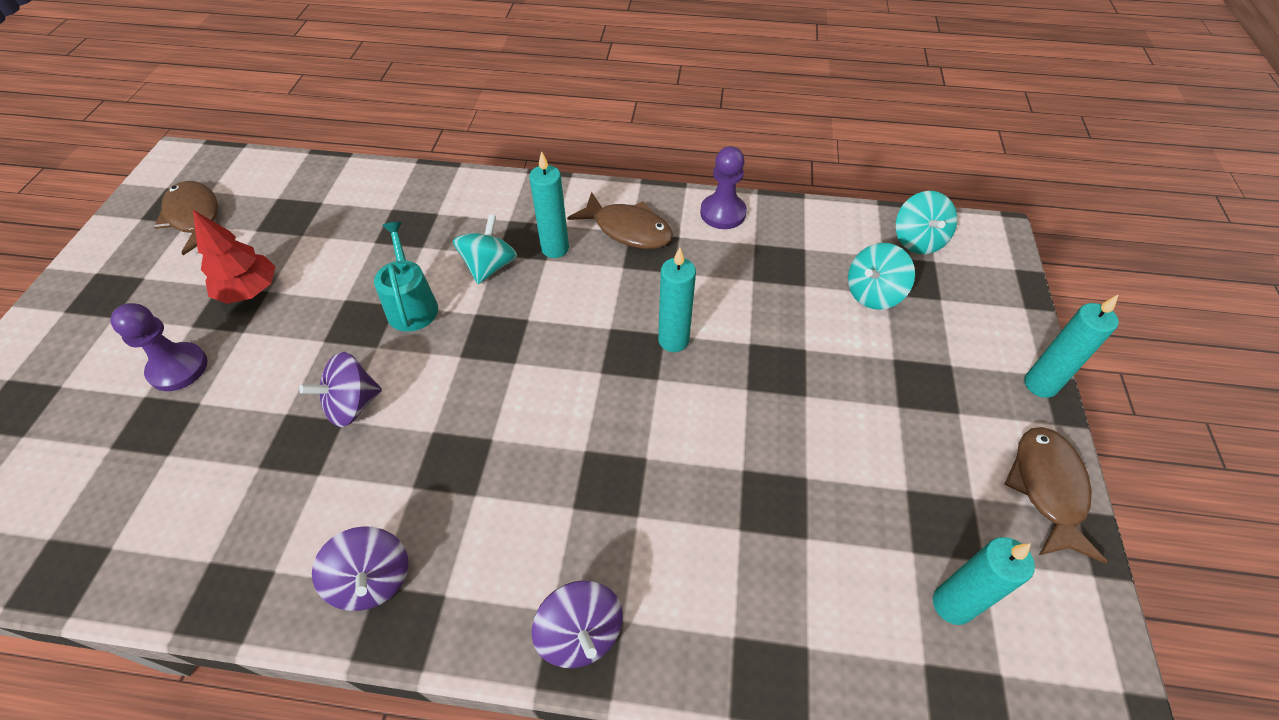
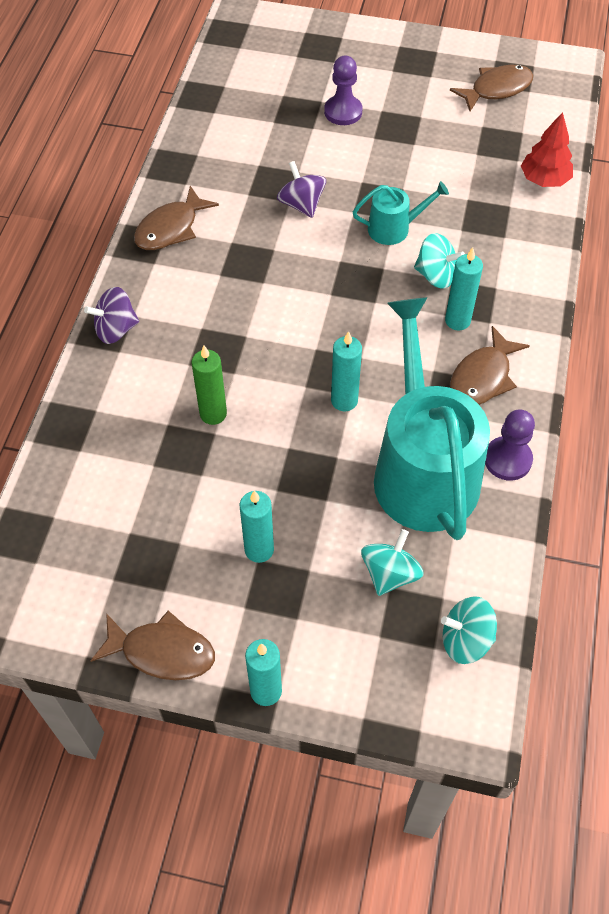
camera: 95 degrees right, 5 degrees up
(249, 291) = (414, 134): red tree -> red tree (544, 180)
(372, 579) = (171, 228): purple spinning top -> brown fish
(714, 474) = (213, 414): none -> green candle
(749, 272) = (422, 470): none -> turquoise watering can
(873, 293) = (390, 573): turquoise spinning top -> turquoise spinning top turned 60 degrees clockwise
(952, 604) = (87, 546): turquoise candle -> turquoise candle (259, 550)

